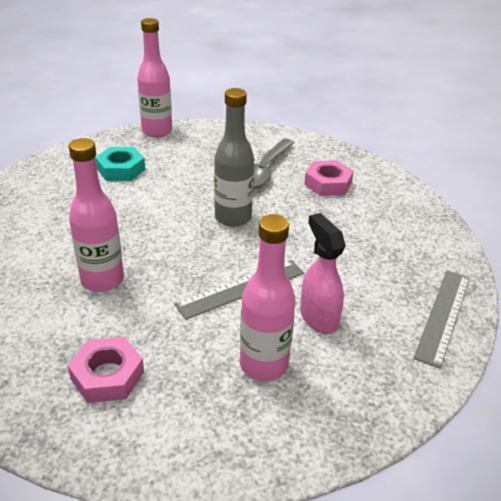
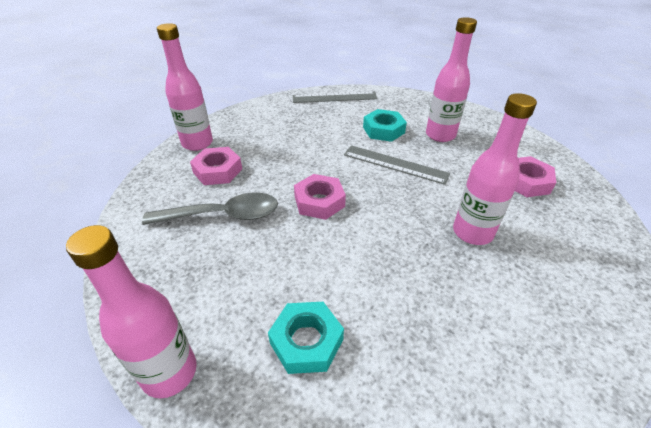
camera: 120 degrees left, 5 degrees up
(233, 218) = (319, 201): grey bottle -> pink nut
(318, 317) = (383, 130): pink spray bottle -> turquoise nut
(386, 184) = (197, 143): none -> pink bottle

